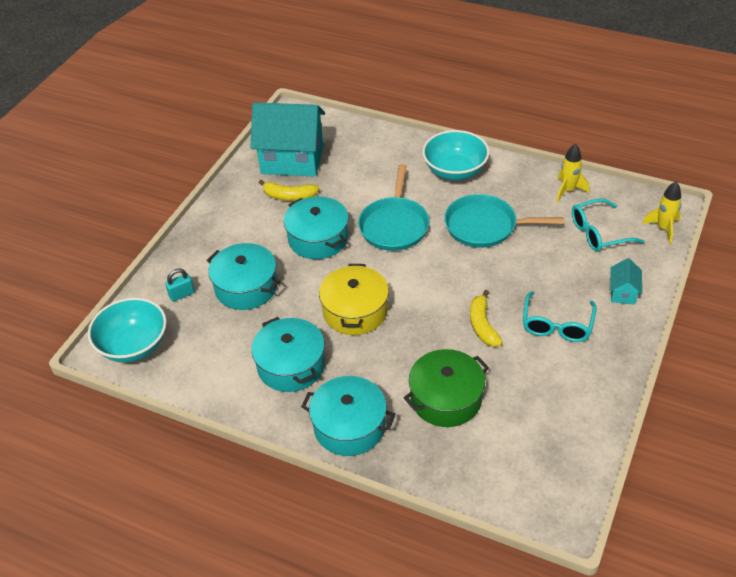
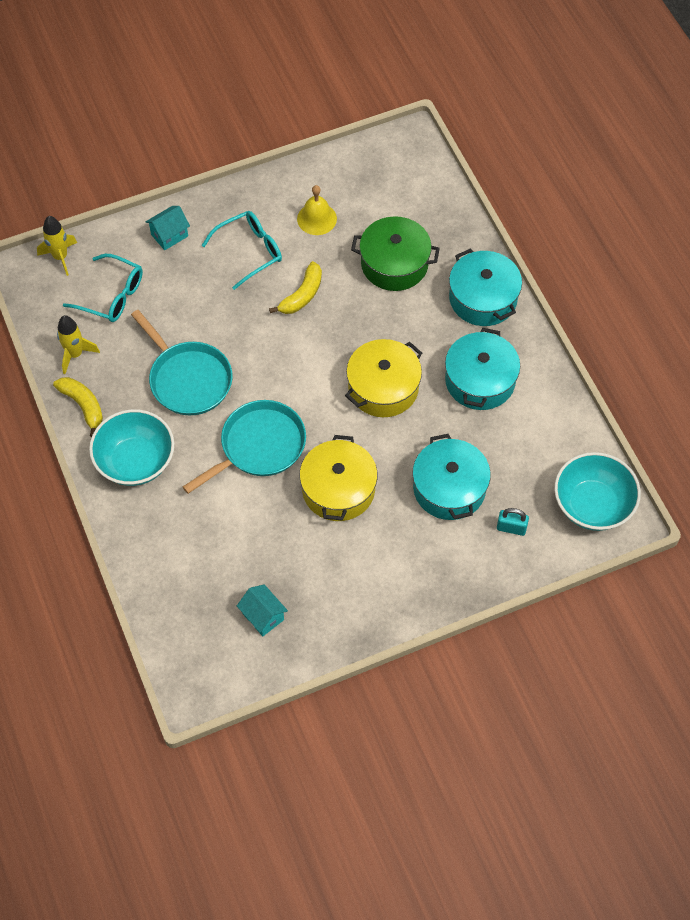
camera: 140 degrees left, 15 degrees up
(289, 196) = (314, 566): yellow banana -> yellow banana (83, 406)
(292, 160) = (263, 616): turquoise house -> turquoise house, size x0.43
(318, 238) = (338, 489): turquoise pot -> yellow pot
(545, 385) = (317, 218): none -> yellow bell

